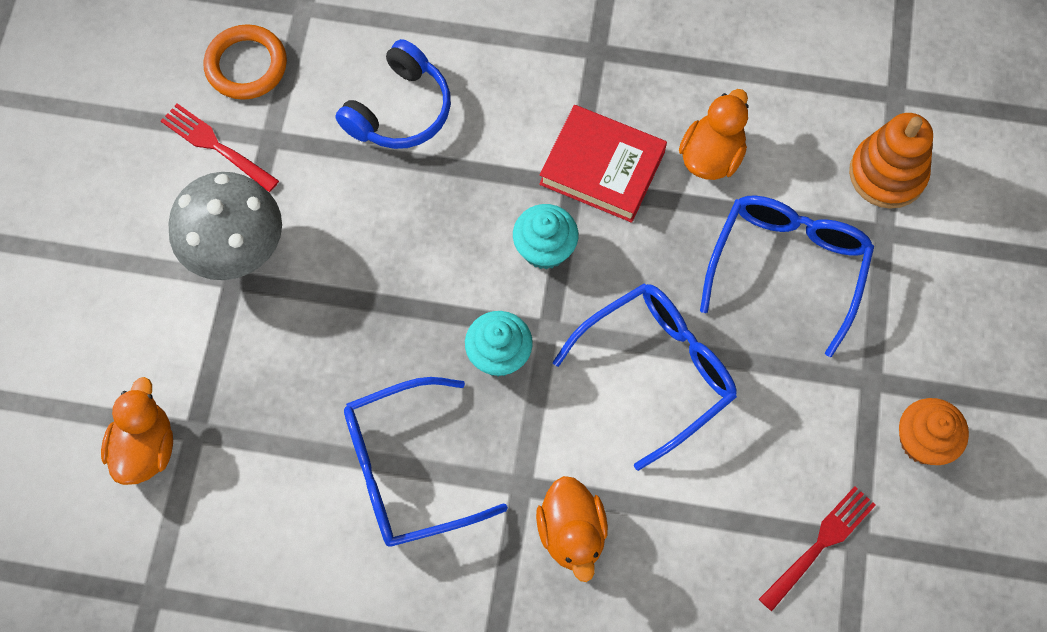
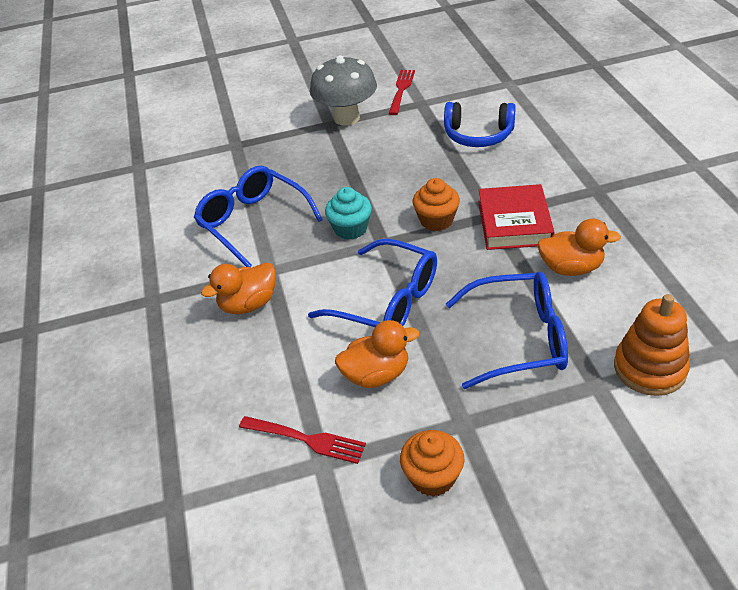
camera: 70 degrees right, 25 degrees down
(145, 448) = (218, 134): orange duck -> orange duck (376, 374)
(246, 65) = (456, 80): orange ring -> none
(545, 248) = (436, 220): turquoise cupcake -> orange cupcake

